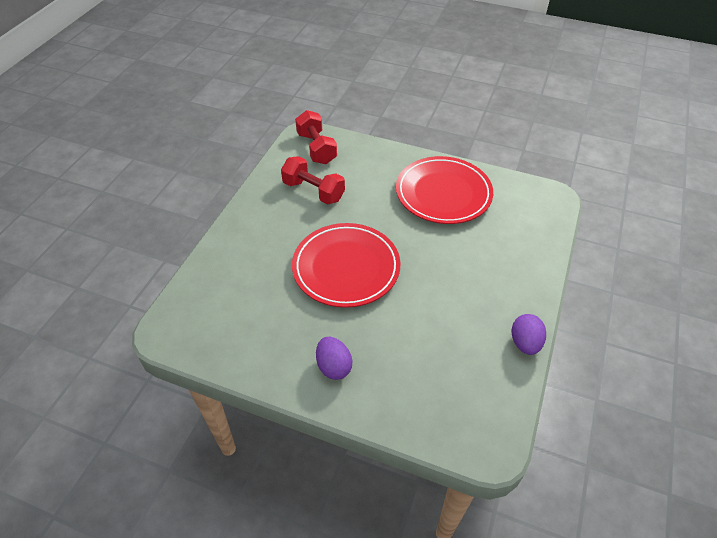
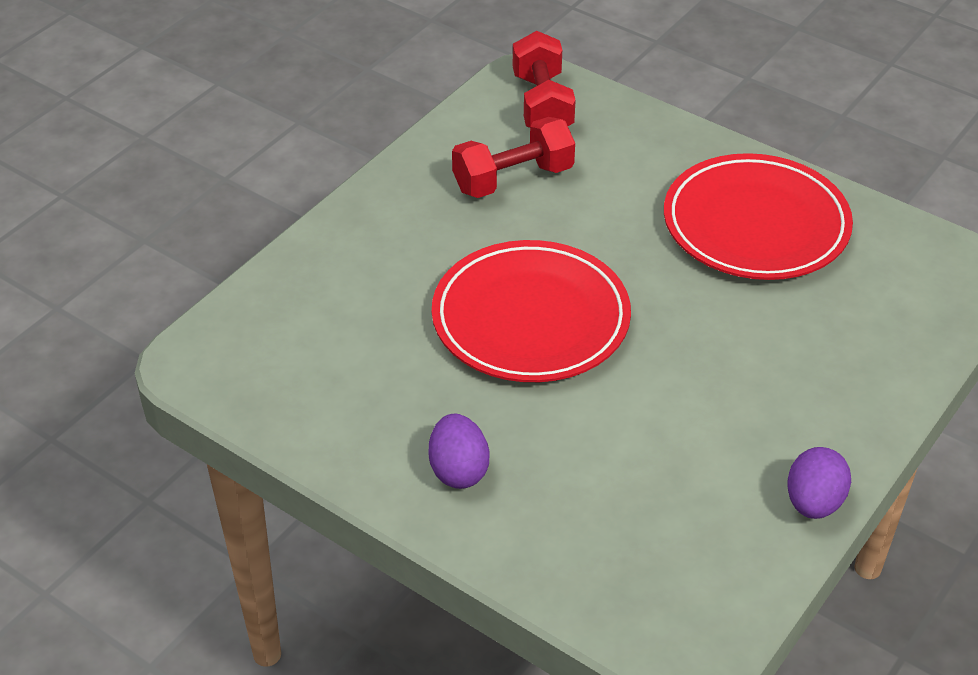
camera: 15 degrees right, 5 degrees down
(313, 191) = (513, 179): red dumbbell -> red dumbbell turned 75 degrees counterclockwise

